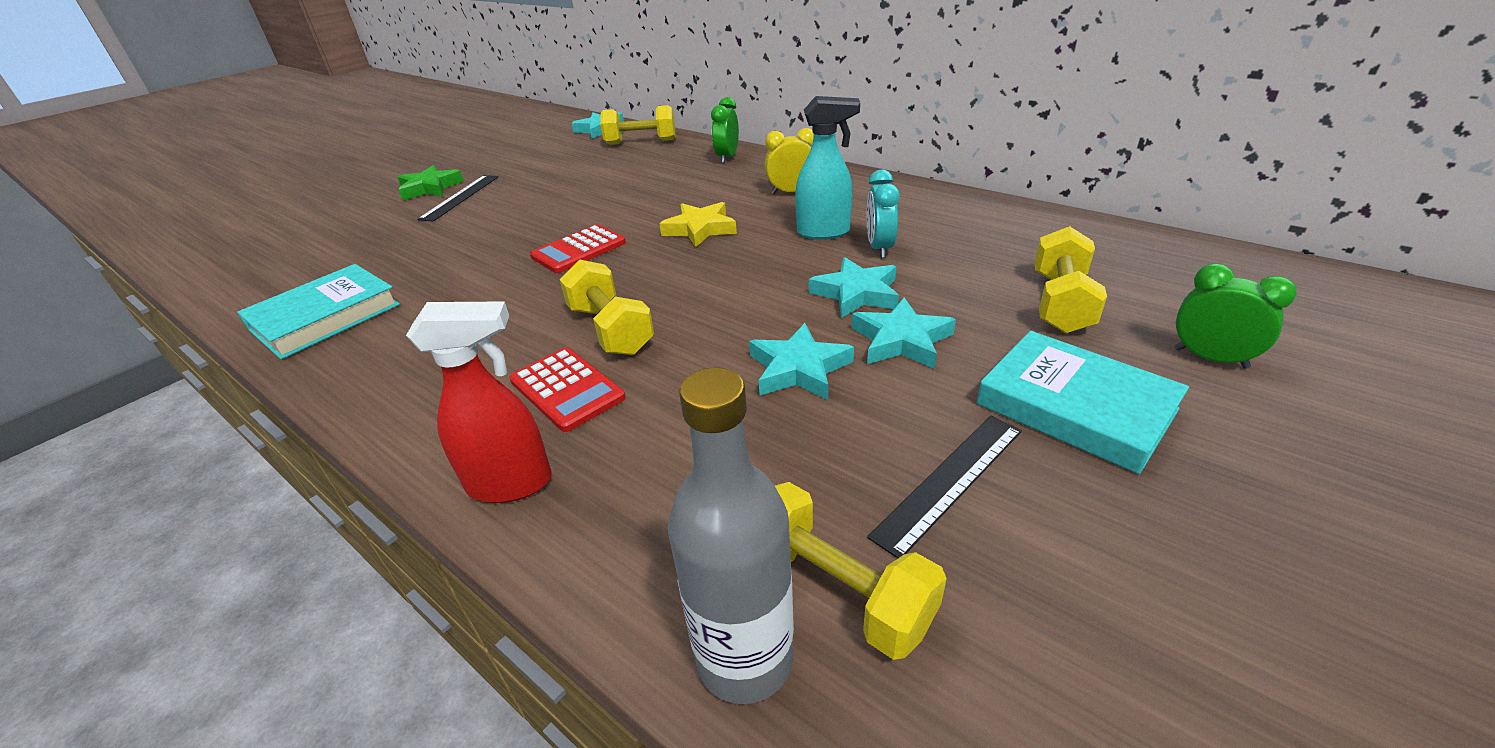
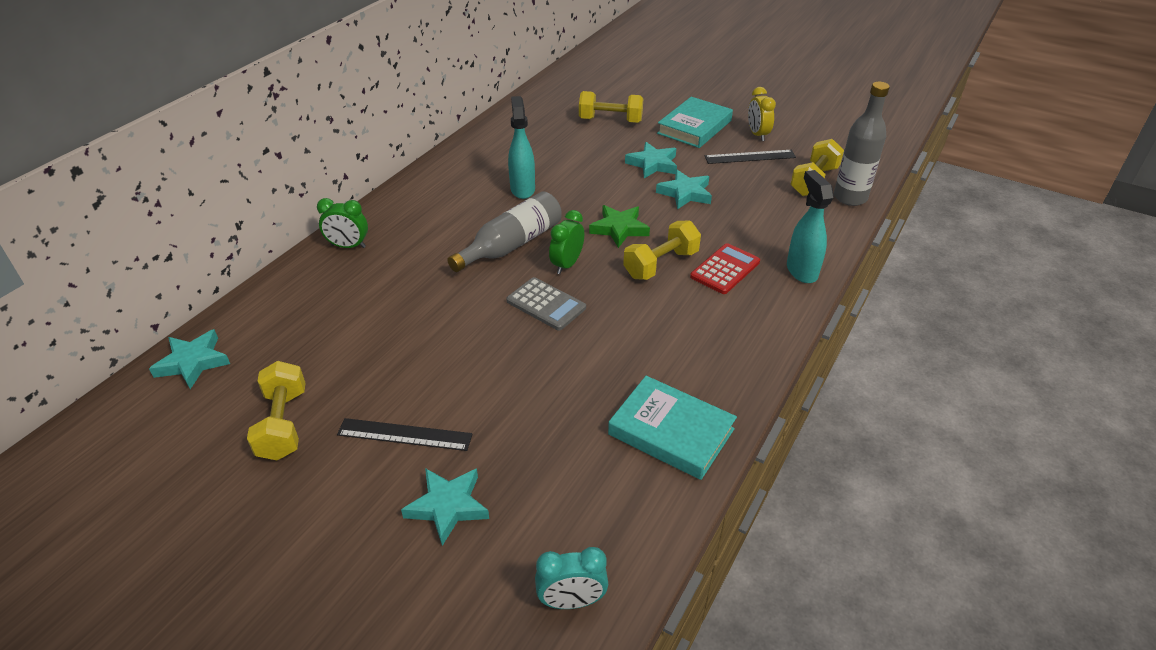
camera: 100 degrees left, 5 degrees up
(430, 188) = (363, 481): green star -> green star (619, 229)
(511, 484) = (801, 271): red spray bottle -> turquoise spray bottle
(579, 250) = (546, 304): red calculator -> grey calculator
(641, 142) = (267, 315): yellow dumbbell -> yellow dumbbell (283, 424)
(700, 229) = (511, 245): yellow star -> grey bottle
(791, 192) = (445, 205): yellow clock -> yellow clock (757, 134)
(856, 293) = (606, 177): turquoise star -> turquoise star (448, 506)
(879, 248) = (547, 168): turquoise clock -> turquoise clock (571, 601)
(950, 481) = (750, 157): black ruler -> black ruler turned 45 degrees counterclockwise
(1210, 358) = (652, 95): green clock -> green clock (567, 264)

